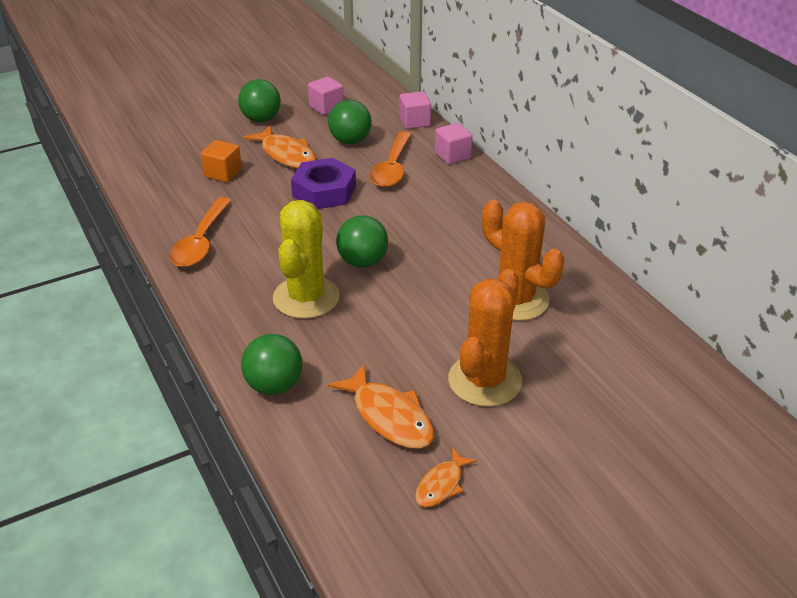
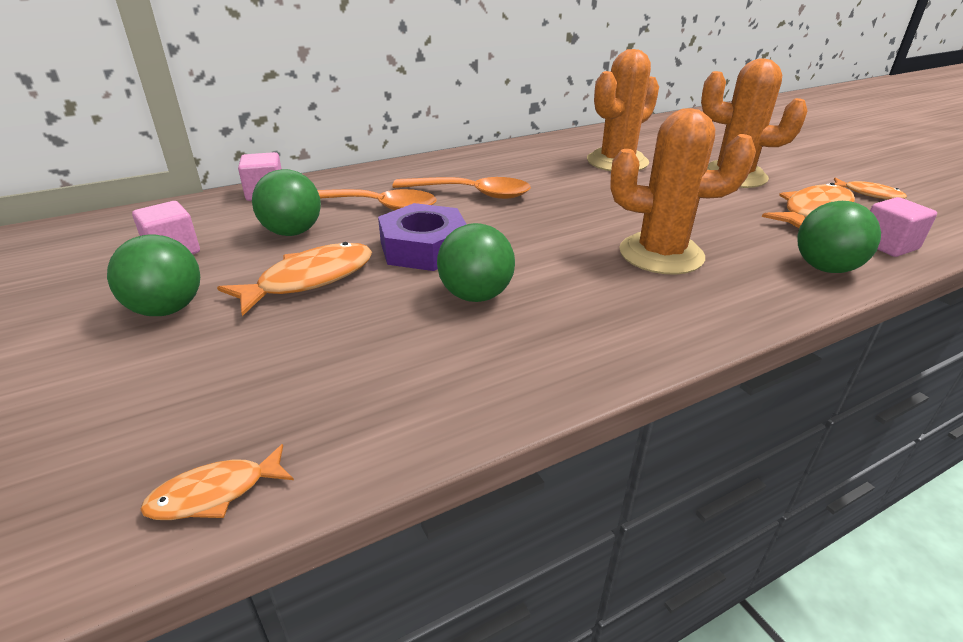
camera: 90 degrees left, 5 degrees down
(127, 156) = (215, 493): none -> orange fish
(201, 242) = (561, 344): orange spoon -> orange spoon (471, 194)
(223, 173) = (347, 338): orange cube -> none
(306, 297) = (661, 254): yellow cactus -> orange cactus
(362, 262) = (579, 223): green ball -> green ball (475, 295)
(452, 155) = (360, 176): pink cube -> pink cube (888, 245)

